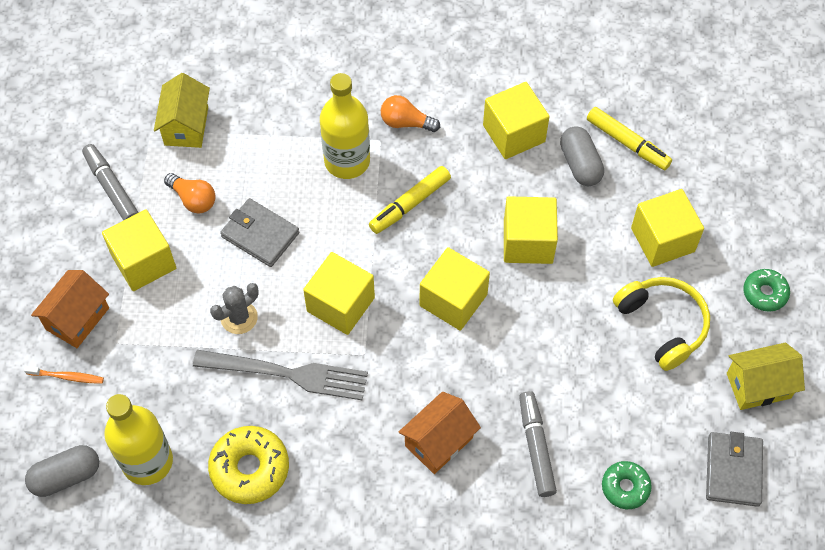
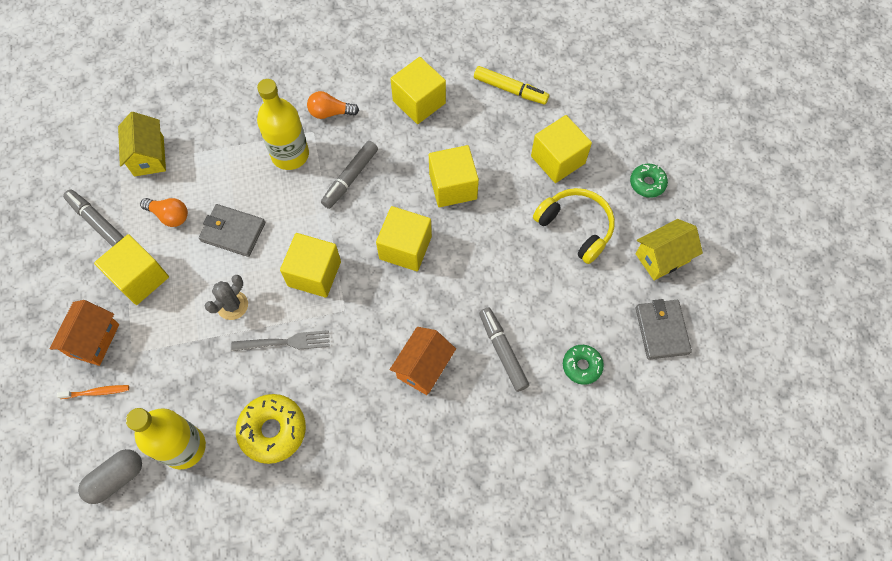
camera: 15 degrees left, 5 degrees up
(289, 374) = (286, 342): grey fork -> grey fork, size x0.66
(410, 204) = (350, 178): yellow marker -> grey marker
(580, 164) = (477, 115): grey capsule -> none

